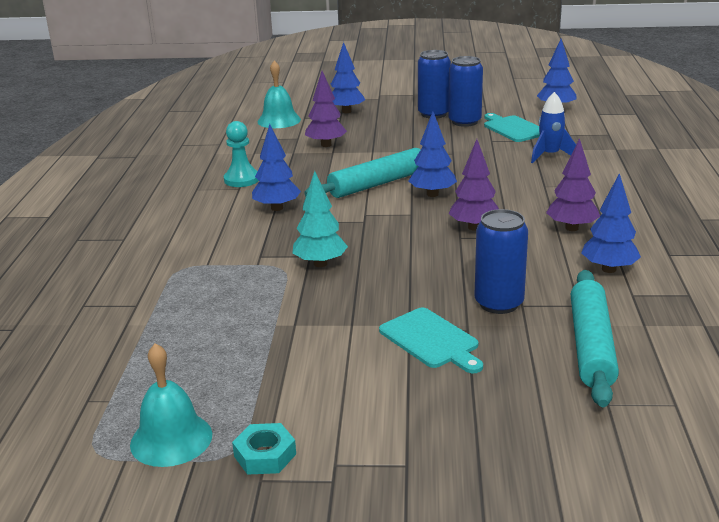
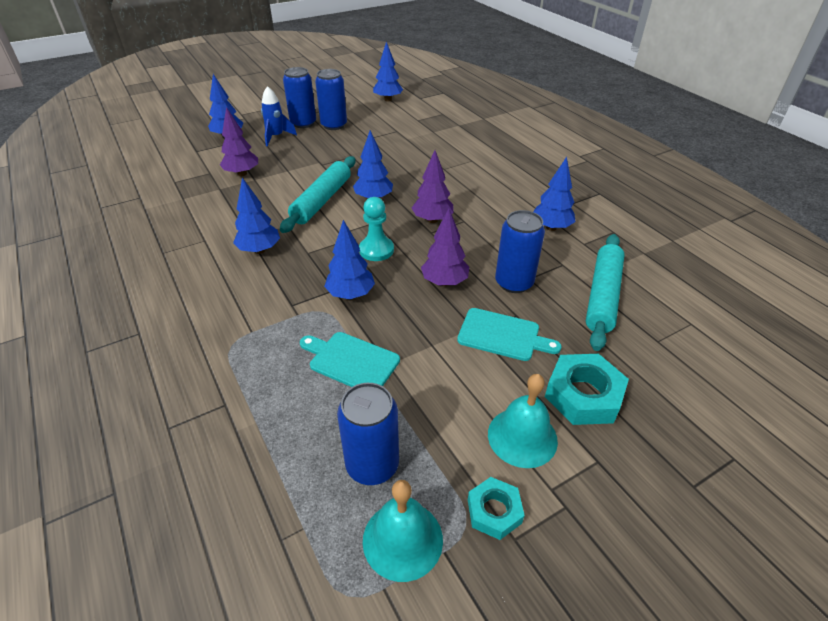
camera: 35 degrees left, 15 degrees up
(202, 385) = (372, 465): none -> blue can
(241, 179) = (198, 230): turquoise pawn -> turquoise pawn (376, 250)
(279, 120) = (175, 159): turquoise bell -> turquoise bell (522, 437)
(320, 263) = (350, 294): turquoise tree -> blue tree
(457, 413) = (583, 395): none -> turquoise nut
(513, 128) = (375, 123): turquoise cutting board -> turquoise cutting board (351, 361)
(550, 155) = (422, 141): blue rocket -> blue rocket (276, 137)
(571, 228) = (496, 200): purple tree -> purple tree (444, 282)
(591, 346) = (603, 296): turquoise rolling pin -> turquoise rolling pin turned 45 degrees clockwise

